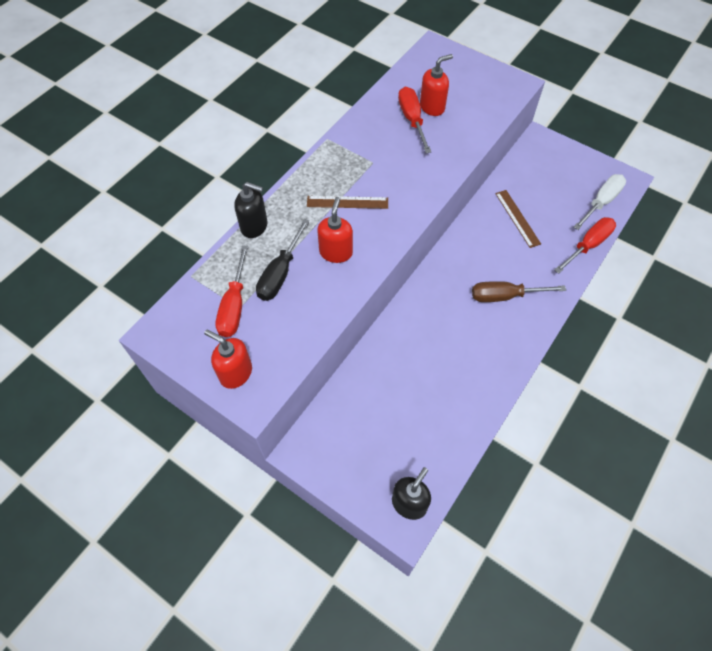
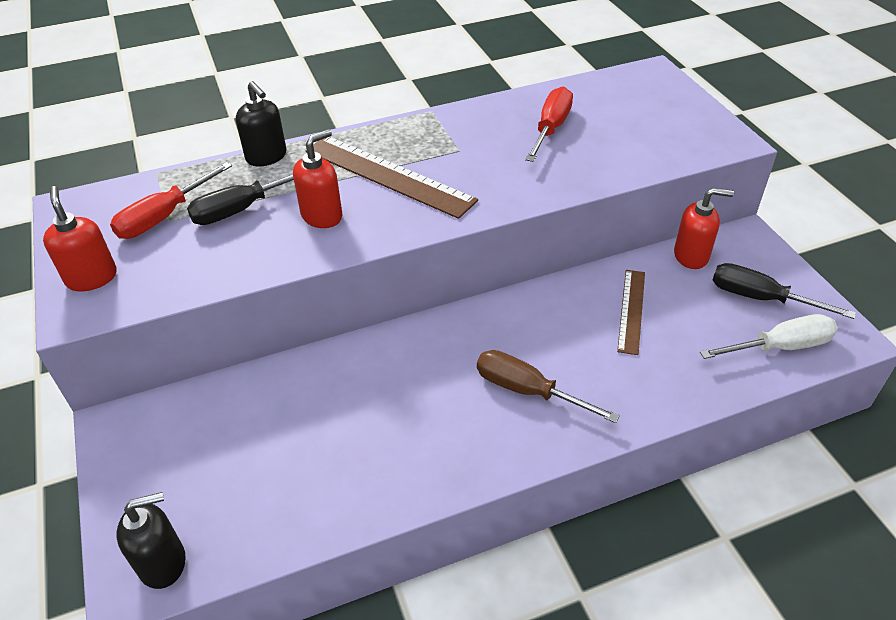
camera: 35 degrees right, 15 degrees down
(347, 202) = (388, 175): brown ruler -> brown ruler, size x1.73
(432, 107) = (589, 125): red soap dispenser -> red soap dispenser (691, 256)
(573, 177) = (761, 298): none -> black screwdriver
(588, 245) = (710, 389): red screwdriver -> none

